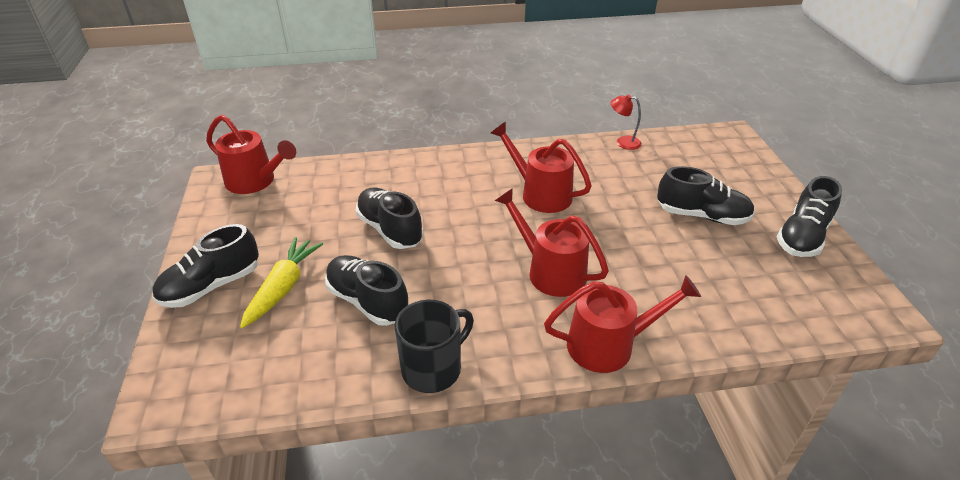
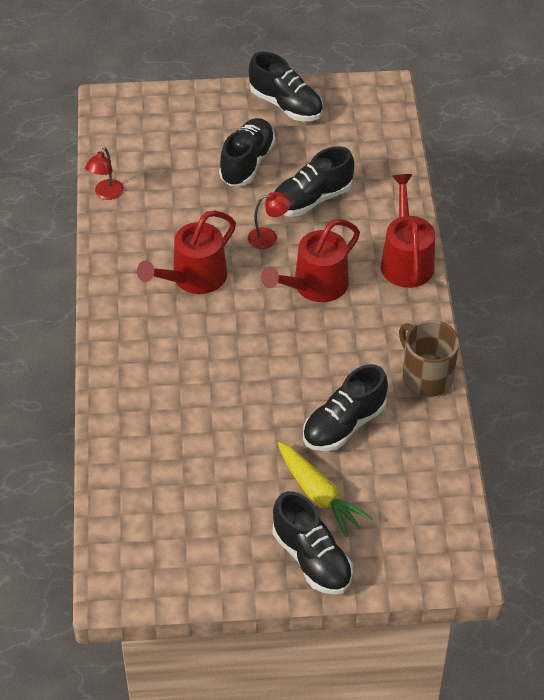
camera: 85 degrees left, 10 degrees up
(255, 181) = (125, 547): red watering can -> none
(283, 287) = (319, 495): yellow carrot -> yellow carrot turned 150 degrees counterclockwise
(390, 229) = (238, 409): black shoe -> black shoe (311, 199)
(433, 368) = (426, 377): black mug -> brown mug
(606, 236) = (269, 237): none -> red lamp

